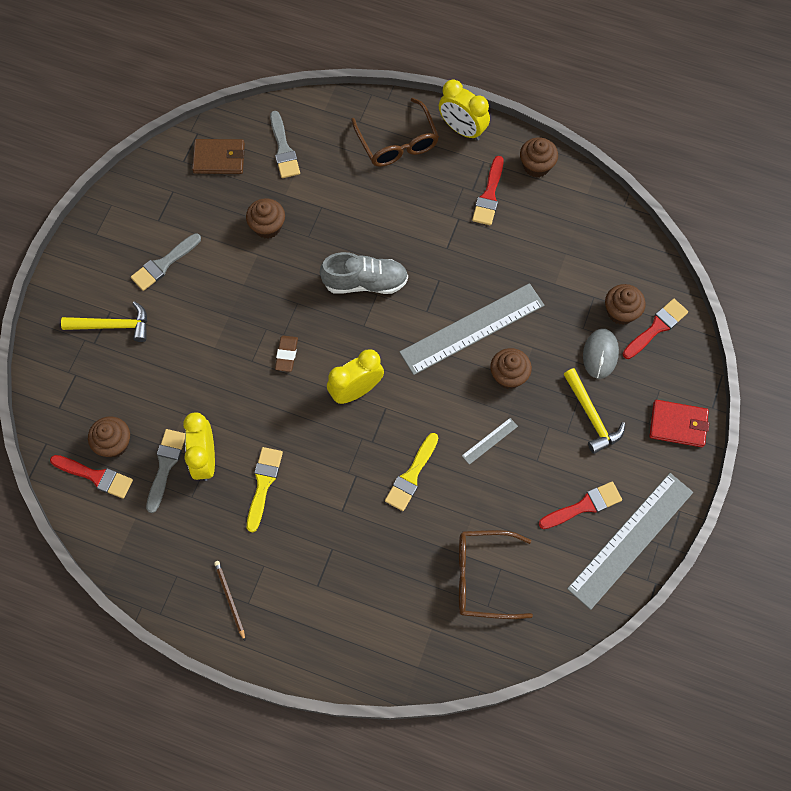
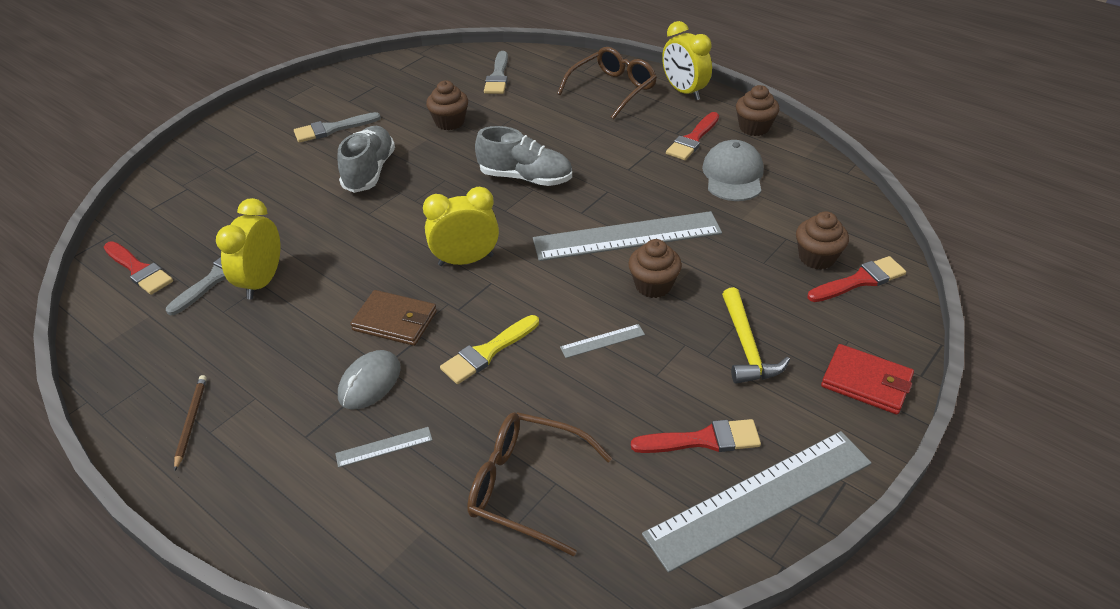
camera: 20 degrees right, 25 degrees down
(113, 326) = (251, 161): yellow hammer -> none
(114, 443) = (179, 248): brown cupcake -> none
(219, 158) = (433, 72): brown wallet -> brown wallet (395, 321)
(227, 310) = (369, 171): none -> grey shoe
(263, 484) = (309, 319): yellow brush -> none
(286, 354) = (408, 216): brown eraser -> none
(376, 577) = (384, 447): none -> grey ruler
(397, 143) = (613, 90): brown glasses -> brown glasses turned 135 degrees counterclockwise
(535, 233) = (733, 175): none -> grey cap
(600, 354) = (778, 290): grey mouse -> grey mouse (370, 382)

